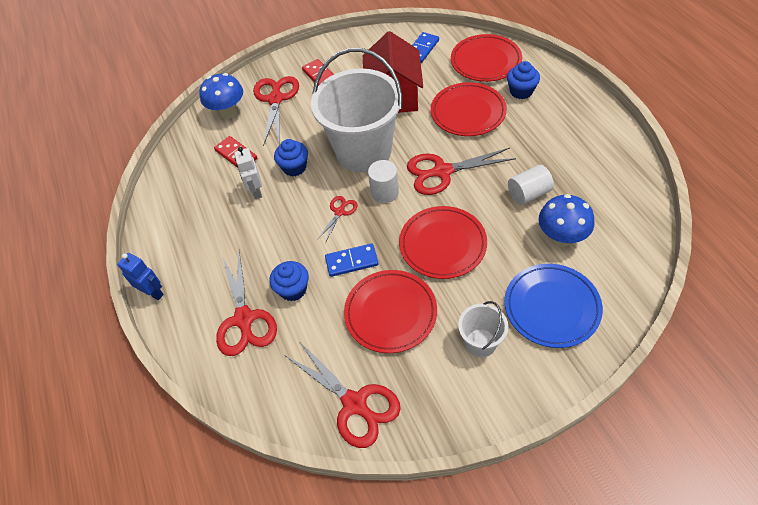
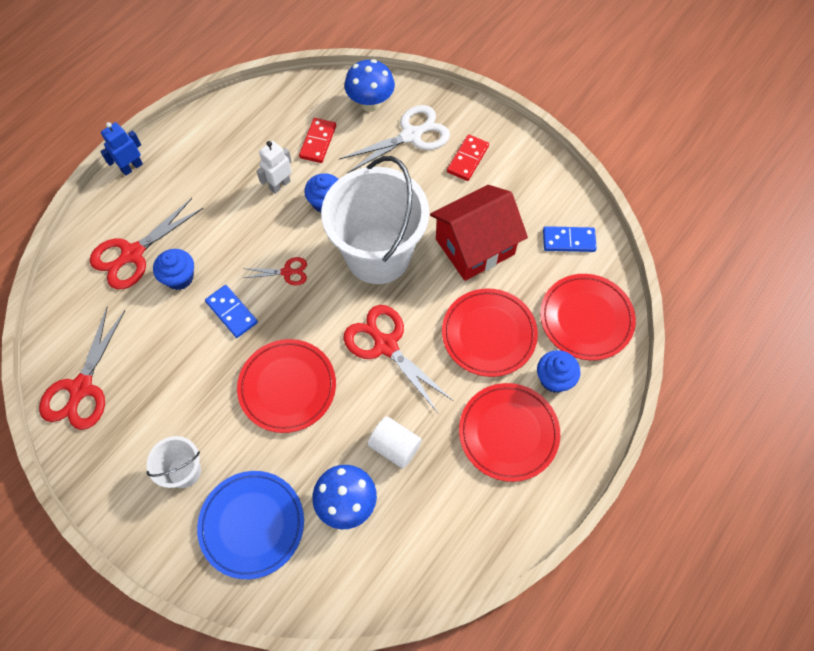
camera: 55 degrees right, 10 degrees up
(153, 292) = (132, 167): blue robot -> blue robot turned 135 degrees counterclockwise
(276, 99) = (411, 135): red scissors -> white scissors
(384, 192) = (331, 301): white cylinder -> none
(390, 313) = (186, 375): red plate -> red plate (508, 433)

